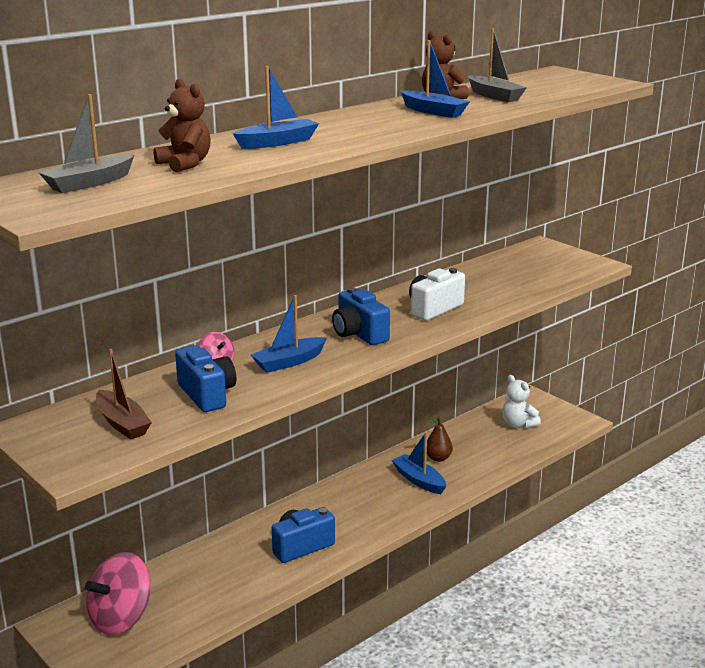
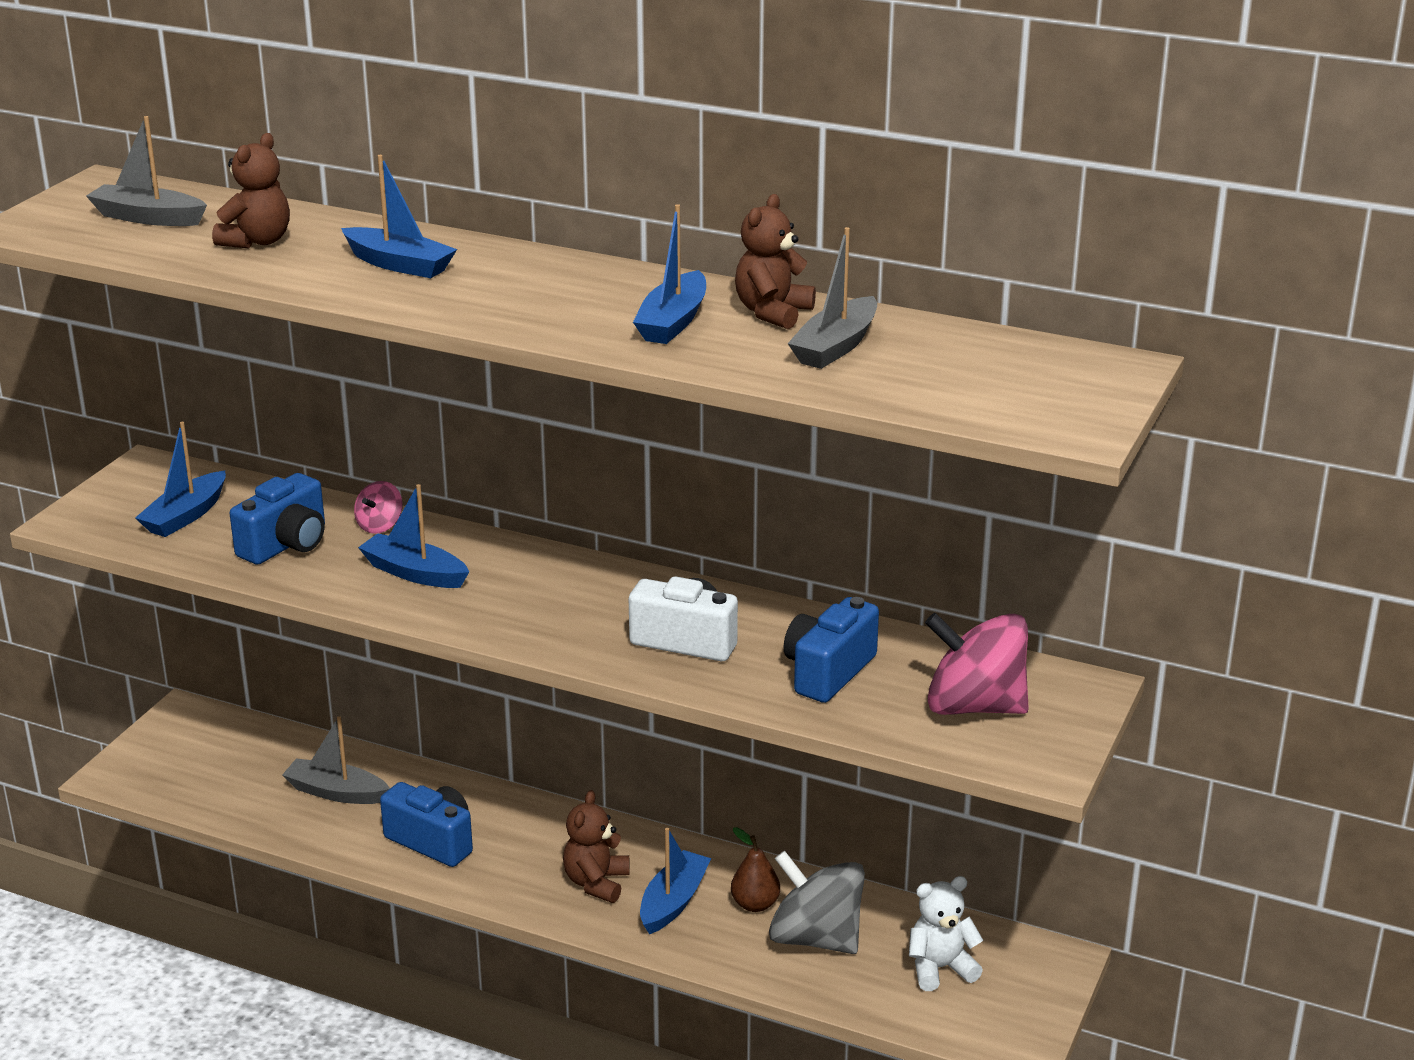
camera: 65 degrees right, 5 degrees up
(121, 618) = (216, 753): pink spinning top -> pink spinning top (974, 706)
(122, 423) = (185, 516): brown boat -> blue boat
(217, 573) = (336, 792): none -> grey boat
(359, 334) = (543, 601): blue camera -> blue camera (828, 672)
(385, 500) = (596, 883): none -> brown teddy bear
(475, 449) = (815, 938): none -> grey spinning top
(518, 424) = (940, 968): white teddy bear -> white teddy bear turned 45 degrees clockwise

